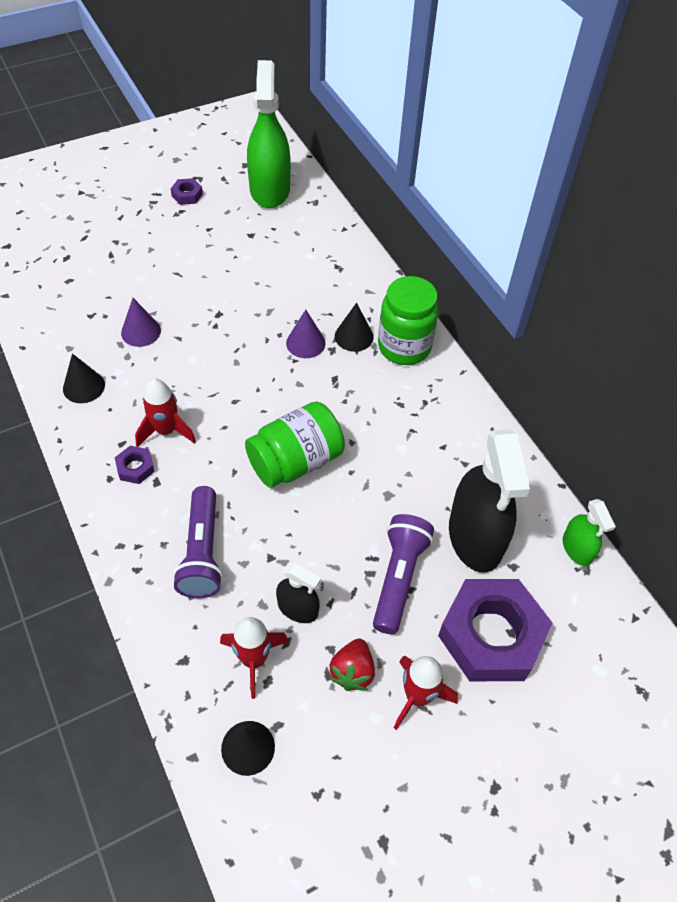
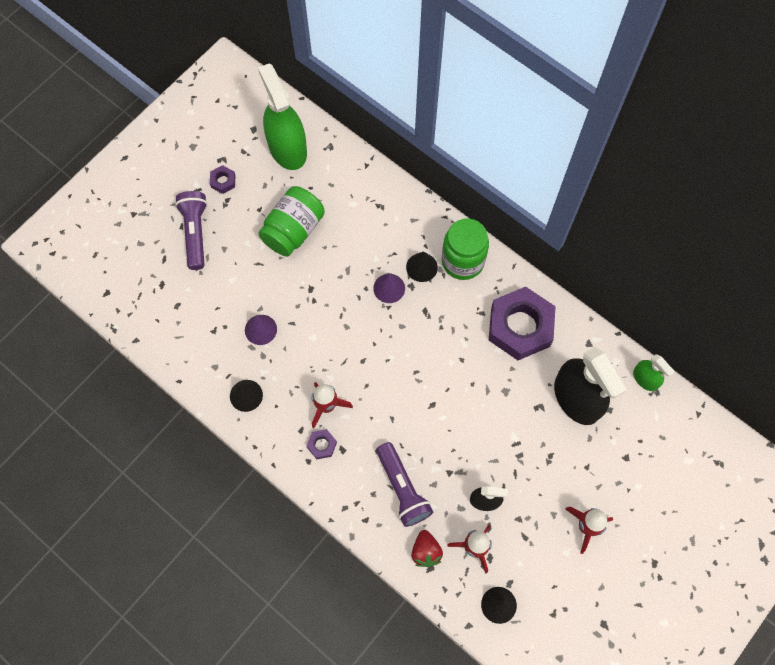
camera: 20 degrees left, 15 degrees up
(296, 461) = (430, 392): green jar -> green jar (293, 230)
(352, 671) = (539, 528): red strawberry -> red strawberry (425, 551)
(399, 578) = (539, 451): purple flashlight -> purple flashlight (195, 233)
(491, 635) = (614, 465): purple nut -> purple nut (520, 327)

